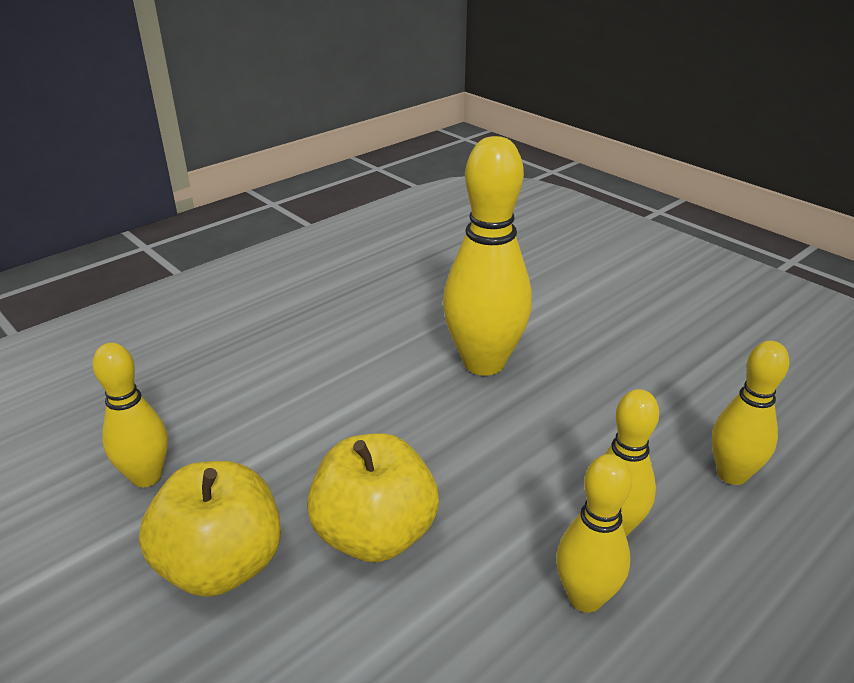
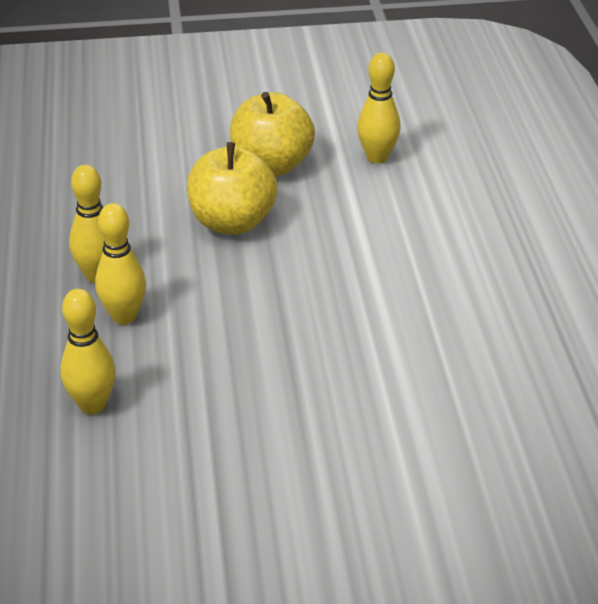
camera: 125 degrees right, 5 degrees up
(483, 363) = (354, 351): yellow bowling pin -> none

